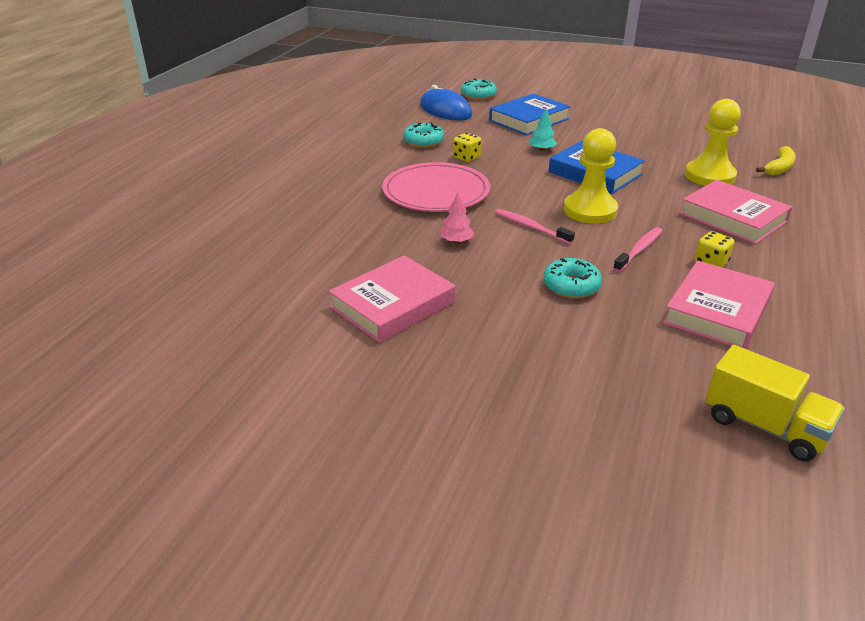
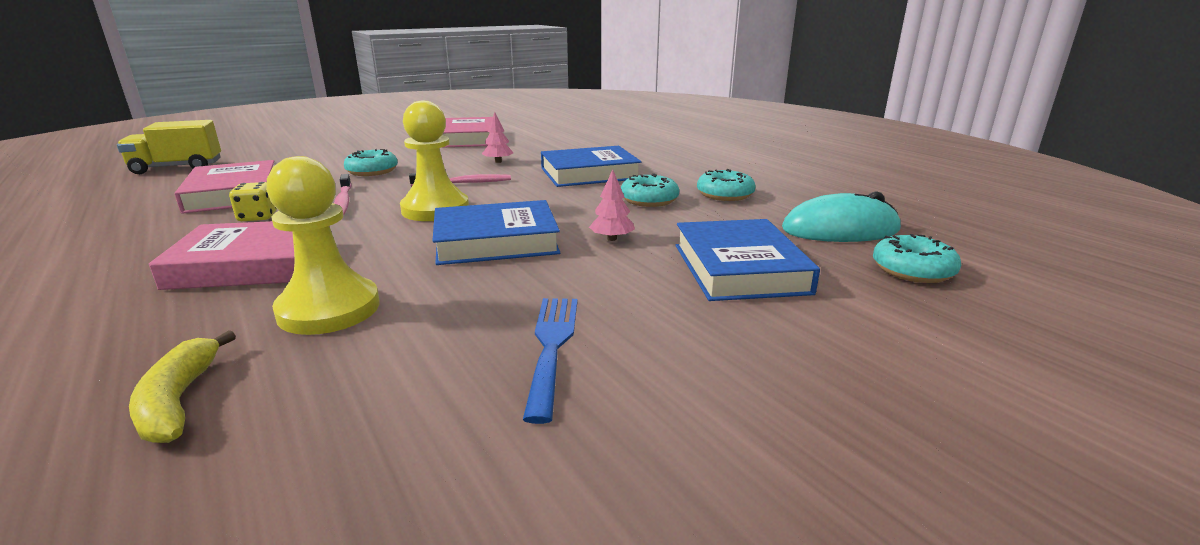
camera: 125 degrees right, 10 degrees down
(436, 192) = (589, 173): pink plate -> blue book
(445, 110) = (840, 229): blue mouse -> turquoise mouse
(466, 157) = (649, 200): yellow dice -> turquoise donut
(542, 150) = (611, 239): turquoise tree -> pink tree
(645, 132) = (552, 346): none -> blue fork

